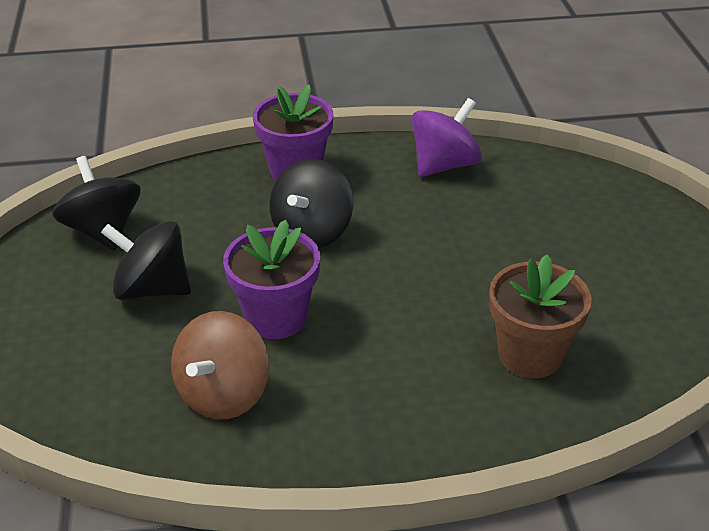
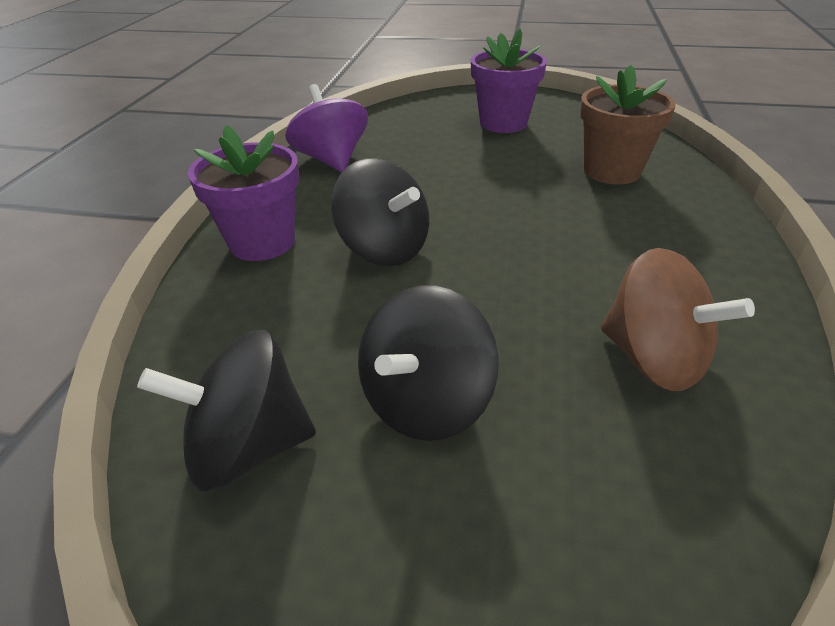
camera: 70 degrees left, 0 degrees up
(276, 317) = (524, 297): purple flower pot -> purple flower pot (503, 123)

